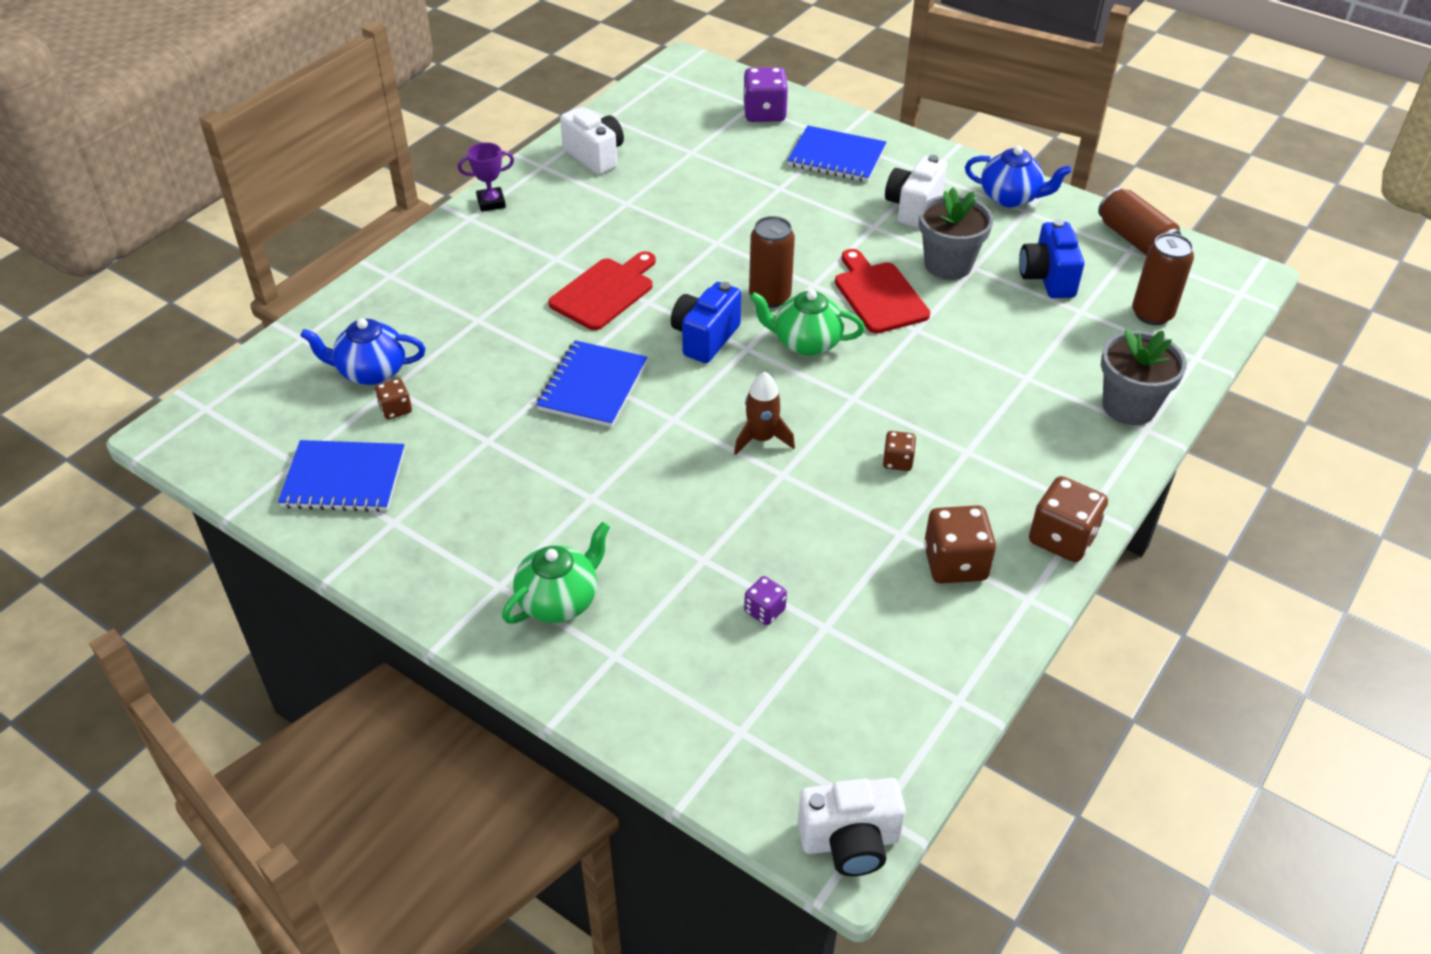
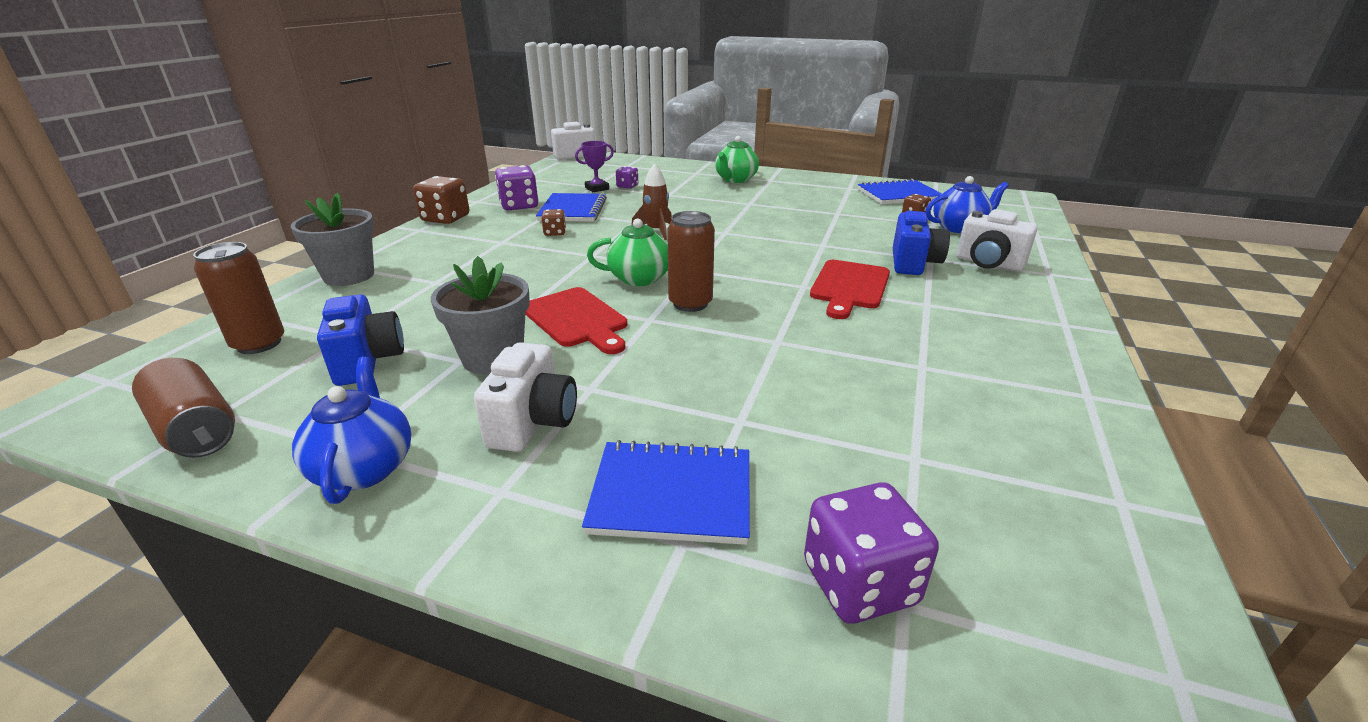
camera: 165 degrees right, 15 degrees down
(491, 202) = (1070, 342): purple trophy -> purple trophy (597, 188)
(592, 386) = (796, 238): blue notebook -> blue notebook (573, 210)
(595, 156) = (1041, 422): white camera -> white camera (988, 263)
(705, 338) = (732, 270): blue camera -> blue camera (913, 263)
(955, 563) = (519, 206): brown dice -> purple dice
(1011, 197) = (364, 468): blue teapot -> blue teapot turned 75 degrees clockwise

